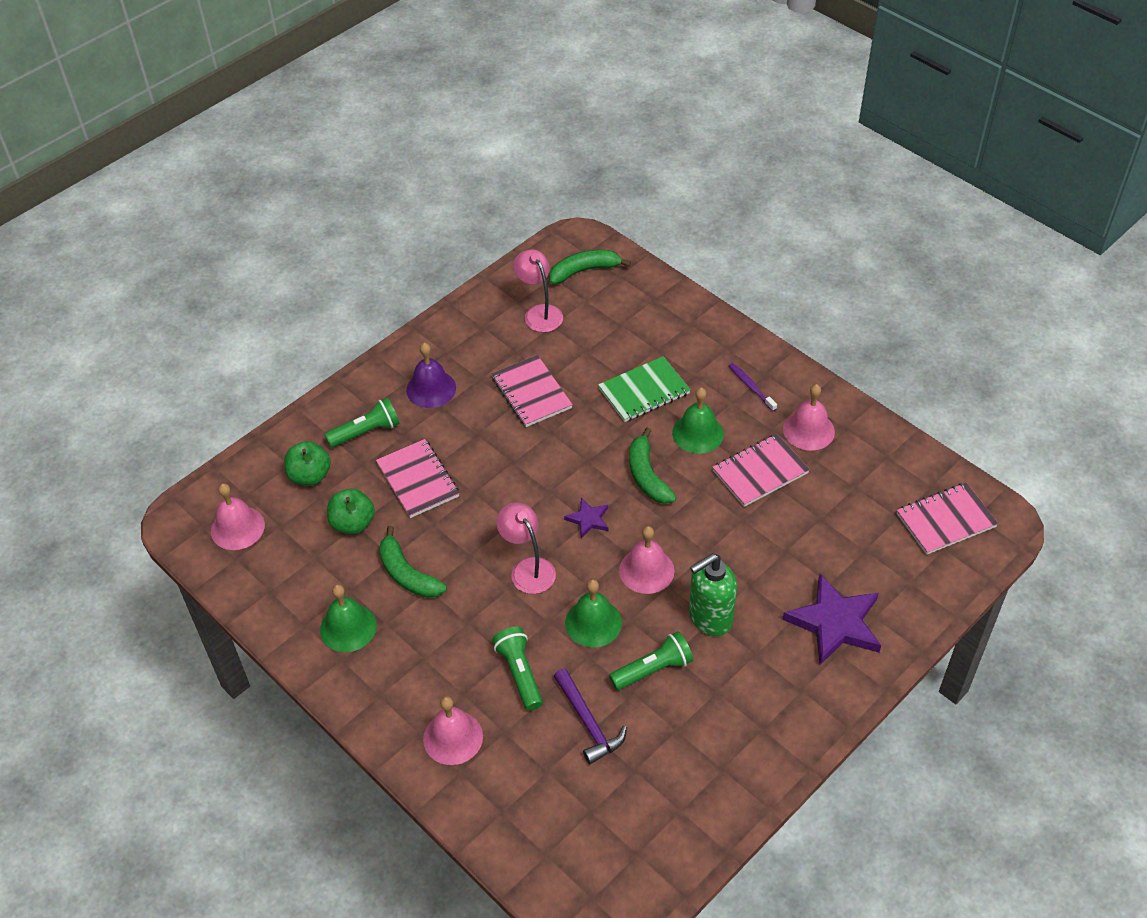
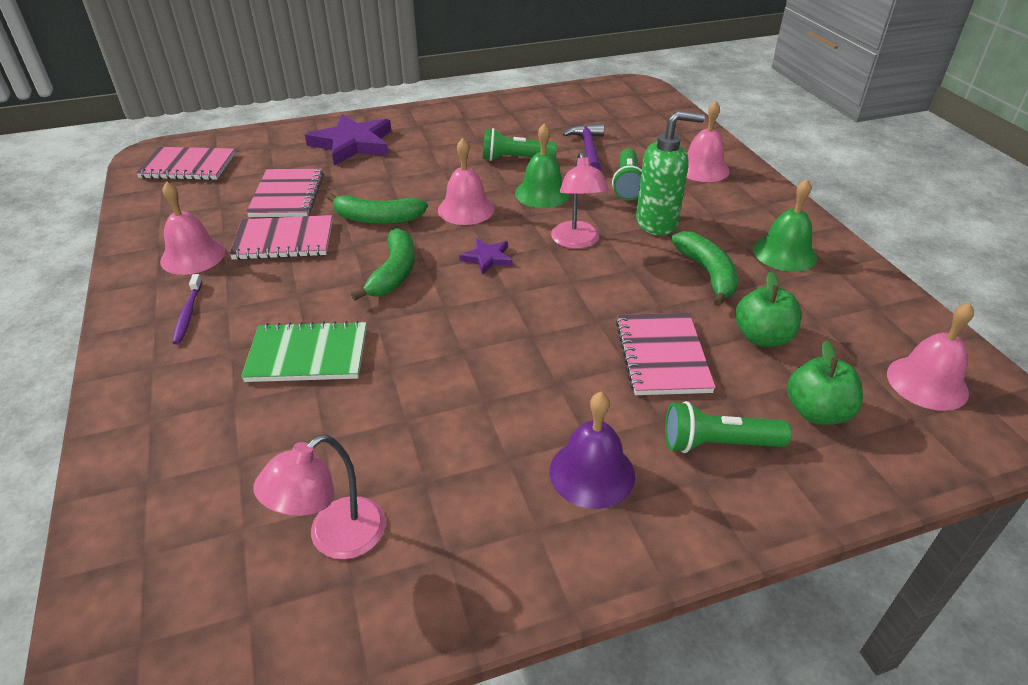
camera: 155 degrees left, 10 degrees down
(531, 393) = (449, 408): pink notebook -> pink notebook (287, 195)
(539, 313) = (335, 538): pink lamp -> pink lamp turned 45 degrees clockwise
(584, 271) = (184, 596): green banana -> green banana (377, 219)
(698, 433) = (300, 291): green bell -> none
(709, 618) = (443, 170): green soap dispenser -> green soap dispenser (657, 223)

